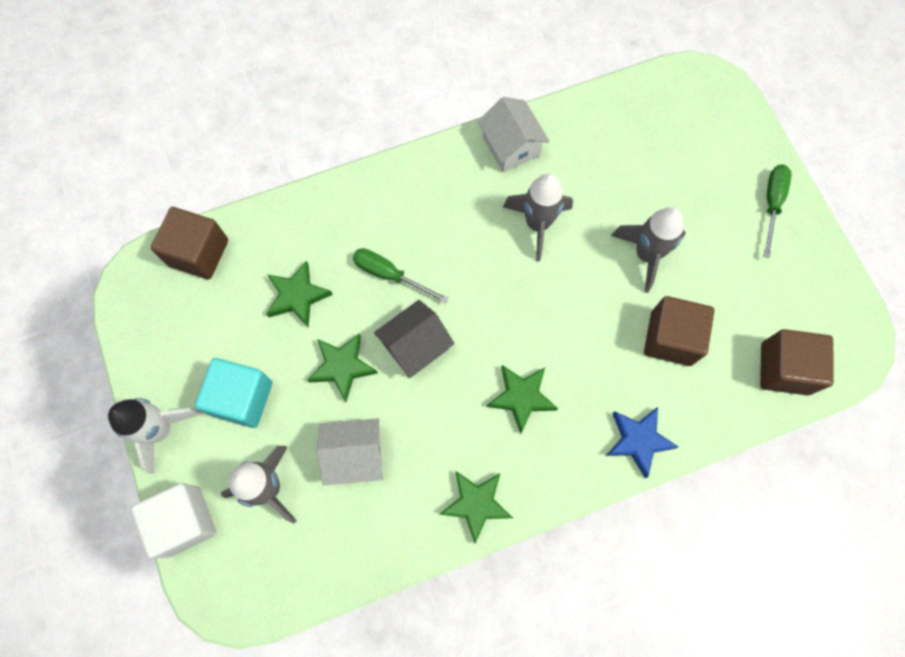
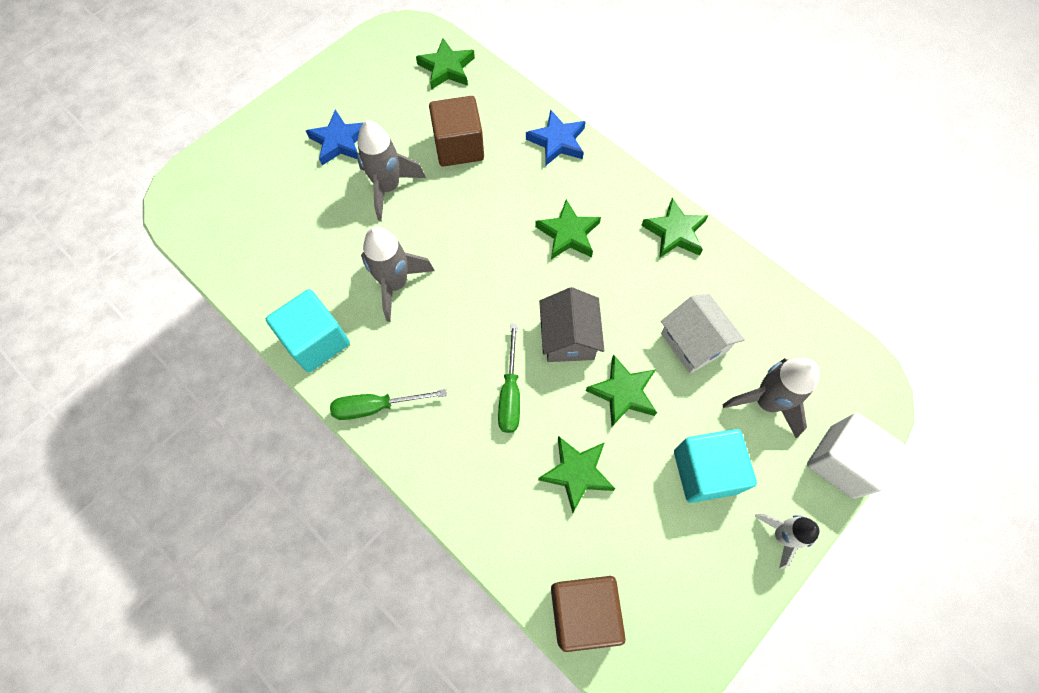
camera: 115 degrees left, 5 degrees down
(161, 430) = (781, 536): white rocket -> white rocket, size x0.66
(415, 346) = (569, 337): grey house -> grey house turned 60 degrees clockwise
(511, 146) = (316, 341): white house -> turquoise cube
(721, 230) = (339, 141): none -> blue star
(772, 204) = (298, 114): green screwdriver -> green screwdriver (376, 407)
(784, 368) = (446, 68): brown cube -> green star

